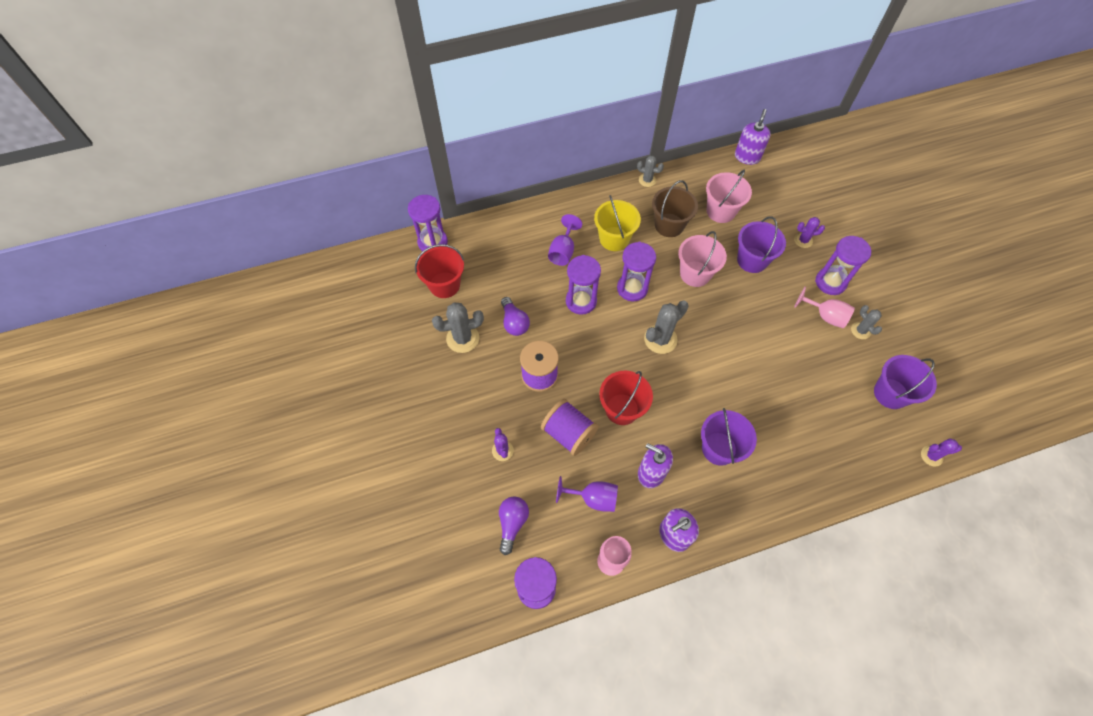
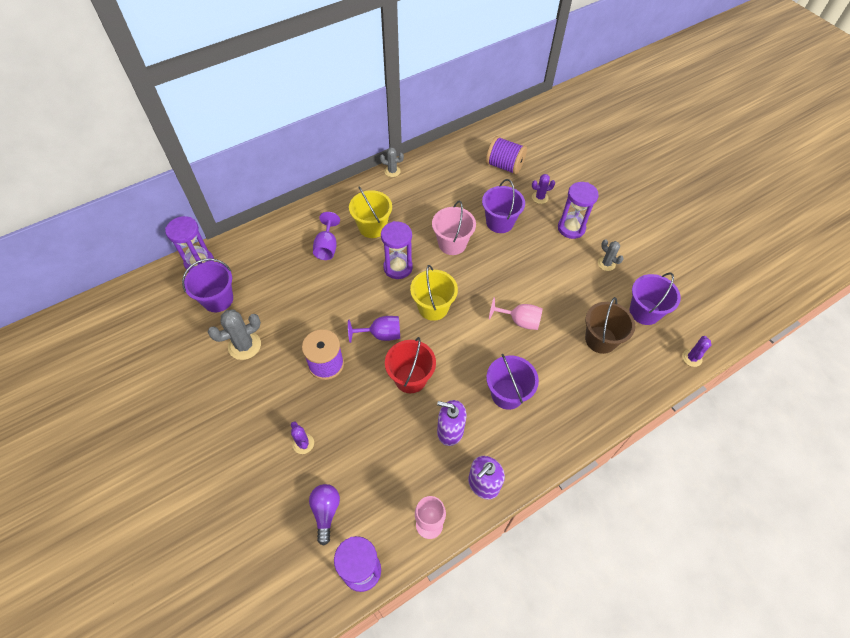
camera: 15 degrees left, 5 degrees down
(444, 285) = (218, 299): red bucket -> purple bucket
(514, 323) = (293, 320): purple light bulb -> none
(569, 433) = (365, 412): purple spool -> purple spool (504, 166)
(581, 301) = (352, 288): purple hourglass -> none
(593, 498) = (400, 468): purple goblet -> purple goblet (381, 334)
(660, 339) = (433, 307): grey cactus -> yellow bucket
(669, 225) = (420, 206): brown bucket -> brown bucket (600, 339)
(721, 211) = (463, 186): pink bucket -> none
(747, 157) = (476, 137): purple soap dispenser -> none
(825, 316) = (573, 257): pink goblet -> pink goblet (519, 321)
(931, 456) = (692, 358): purple cactus -> purple cactus turned 45 degrees counterclockwise

